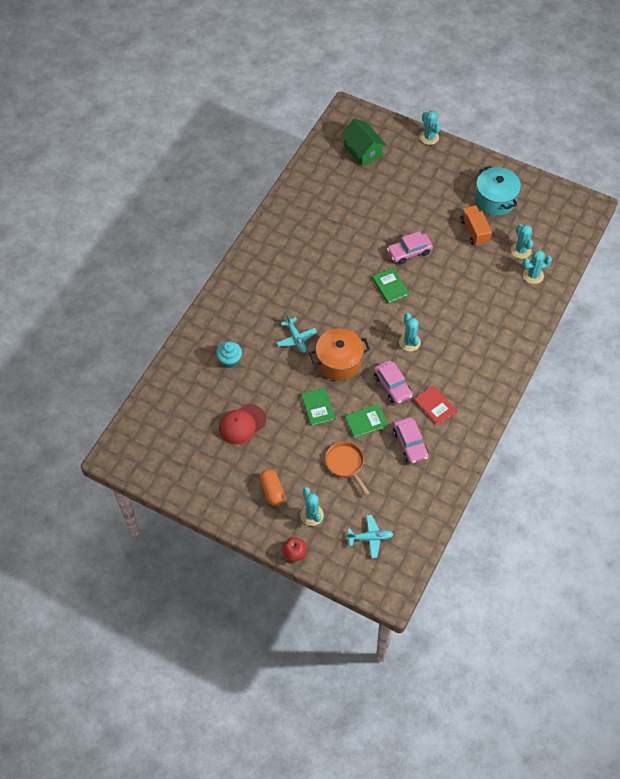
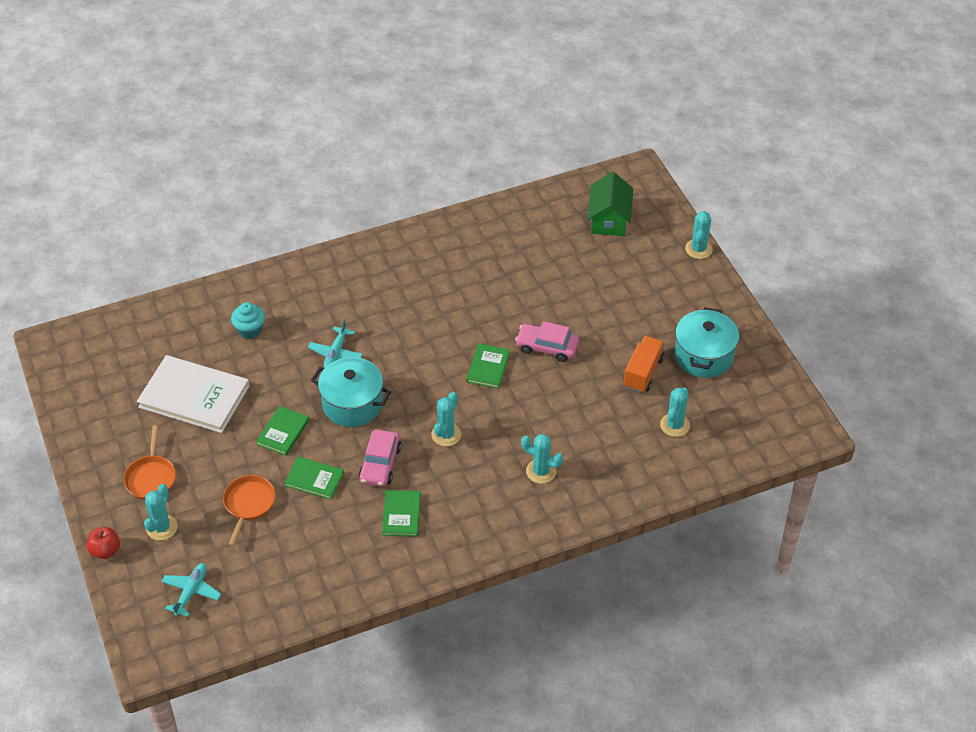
camera: 40 degrees right, 10 degrees down
(242, 424) = (194, 396): red cap -> white book
(272, 491) = (151, 477): orange capsule -> orange pan
(339, 362) = (352, 404): orange pot -> turquoise pot
(370, 538) = (191, 592): turquoise plane -> turquoise plane turned 105 degrees counterclockwise
(410, 443) = (334, 532): pink car -> none
(435, 406) = (401, 514): red book -> green book
(533, 275) = (660, 459): turquoise cactus -> turquoise cactus (541, 471)

